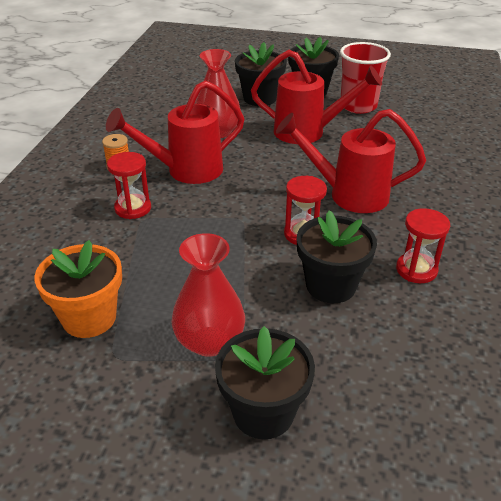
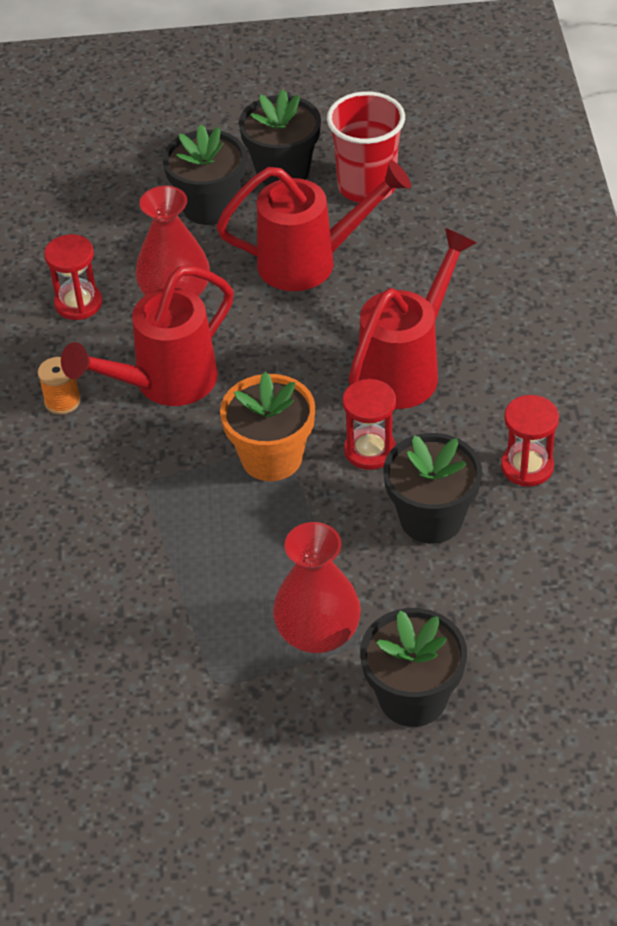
camera: 15 degrees left, 10 degrees up
(89, 318) = (160, 644): orange flower pot -> orange flower pot (271, 457)
(133, 208) = (124, 469): red hourglass -> red hourglass (78, 303)
(348, 195) = (406, 368): red watering can -> red watering can turned 135 degrees clockwise

